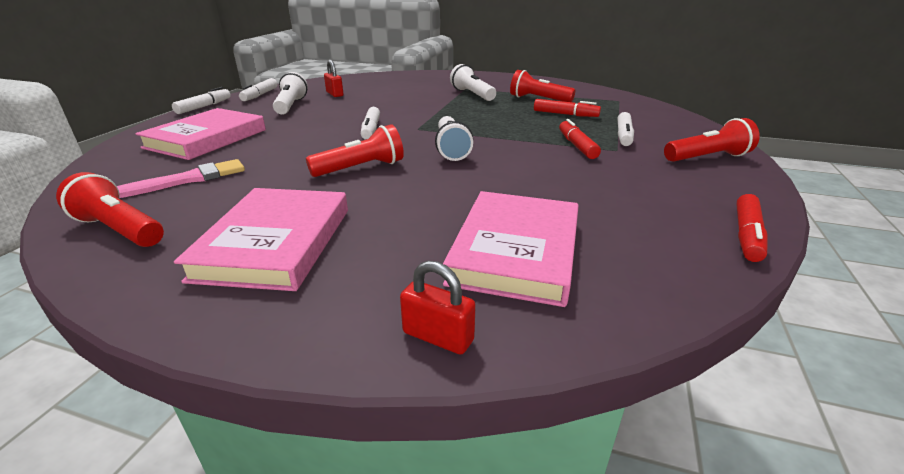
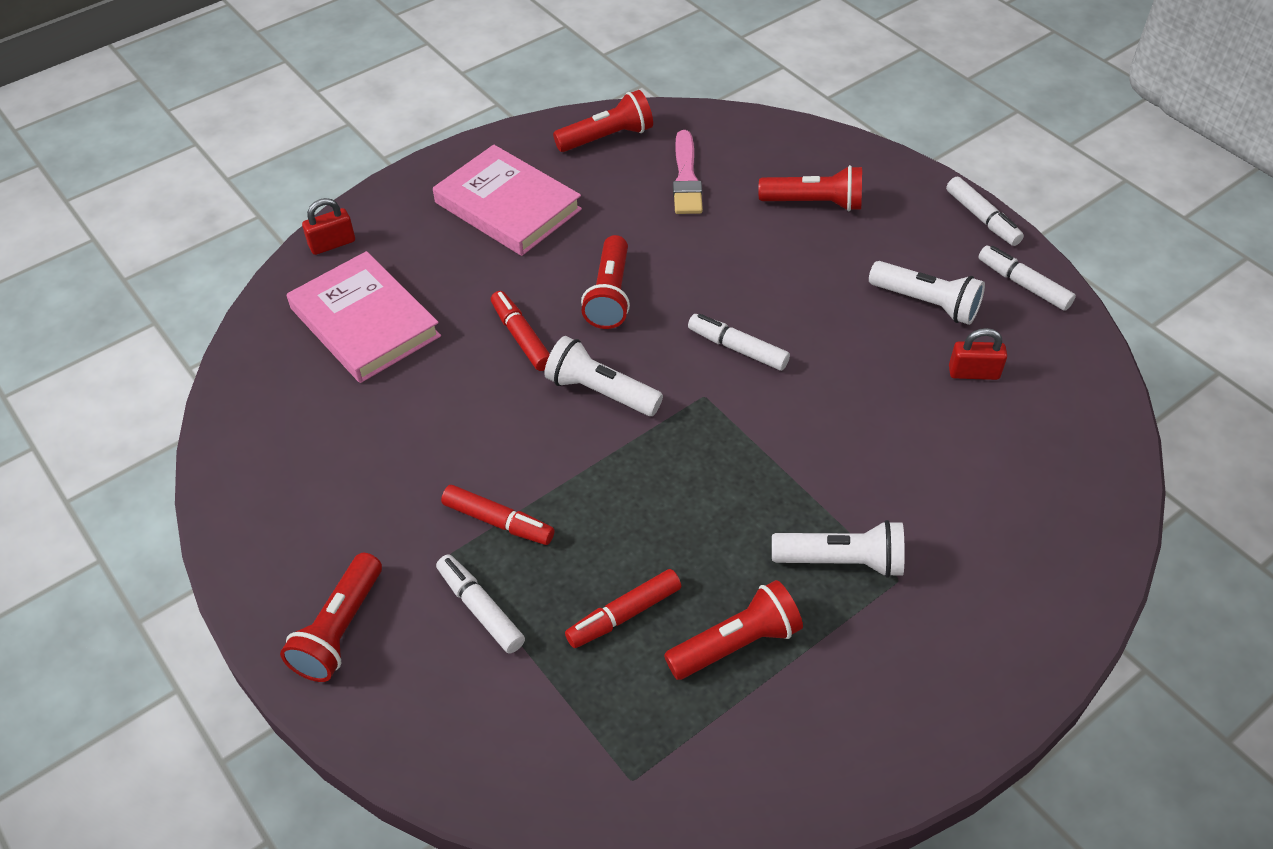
camera: 125 degrees right, 20 degrees up
(206, 139) = (814, 203): pink book -> red flashlight
(747, 235) = (225, 481): red marker -> red marker (521, 337)

